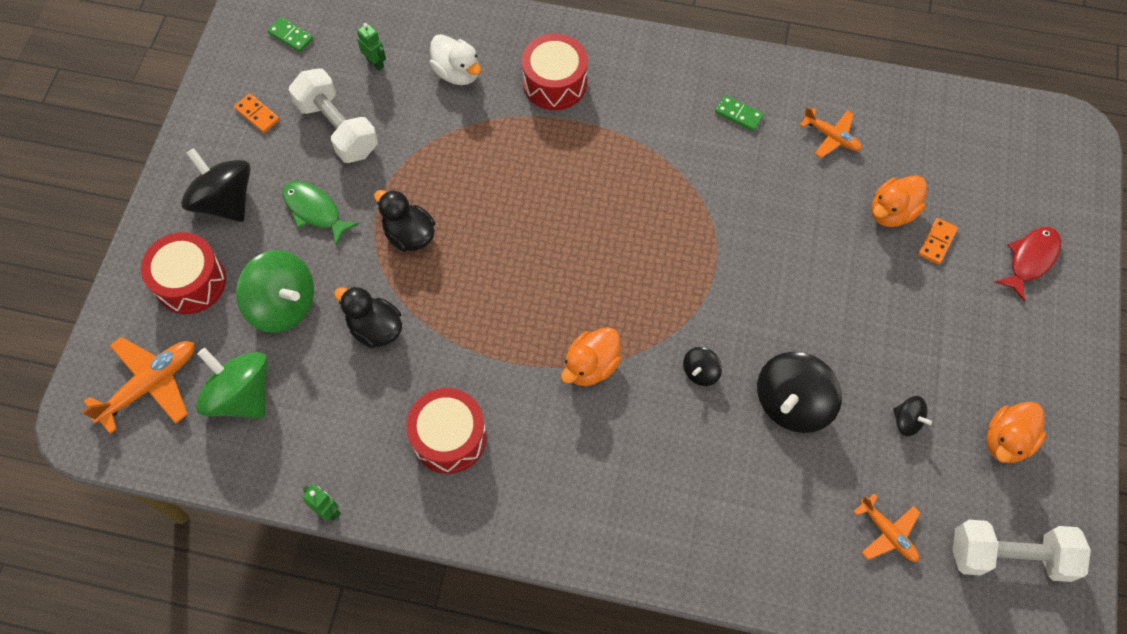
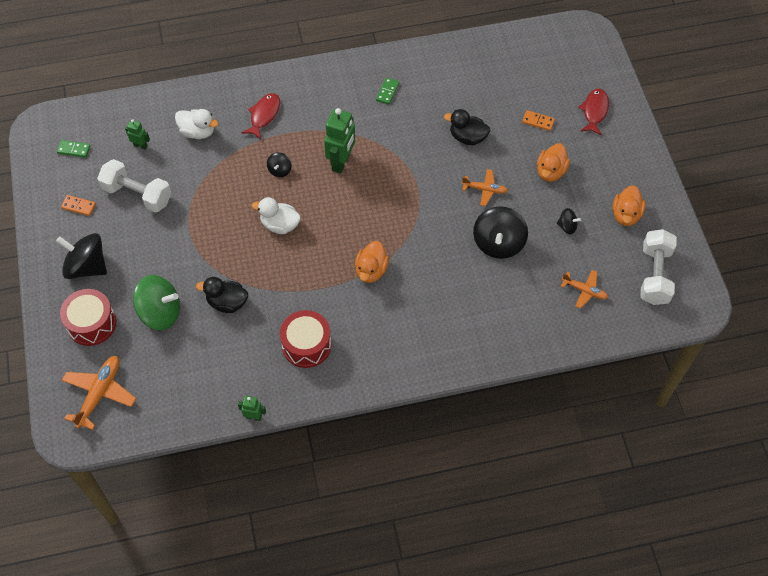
camera: 25 degrees left, 5 degrees down
(241, 395) = (163, 375): green spinning top -> none
(315, 211) = (150, 249): green fish -> none
(409, 235) = (219, 240): black duck -> black duck (467, 137)
(499, 247) = (280, 225): none -> white duck
(554, 83) = (264, 115): red drum -> red fish
(626, 190) = (341, 162): none -> green robot
(700, 372) = (437, 247): black spinning top -> black spinning top (280, 170)
(738, 114) = (387, 92): green domino -> green domino turned 75 degrees counterclockwise
(831, 137) = (449, 84): orange plane -> orange plane (485, 189)
(892, 212) = (504, 114): orange duck -> orange duck (550, 171)
(937, 242) = (538, 121): orange domino -> orange domino turned 75 degrees counterclockwise
(1009, 556) = (655, 275): white dumbbell -> white dumbbell turned 60 degrees counterclockwise

